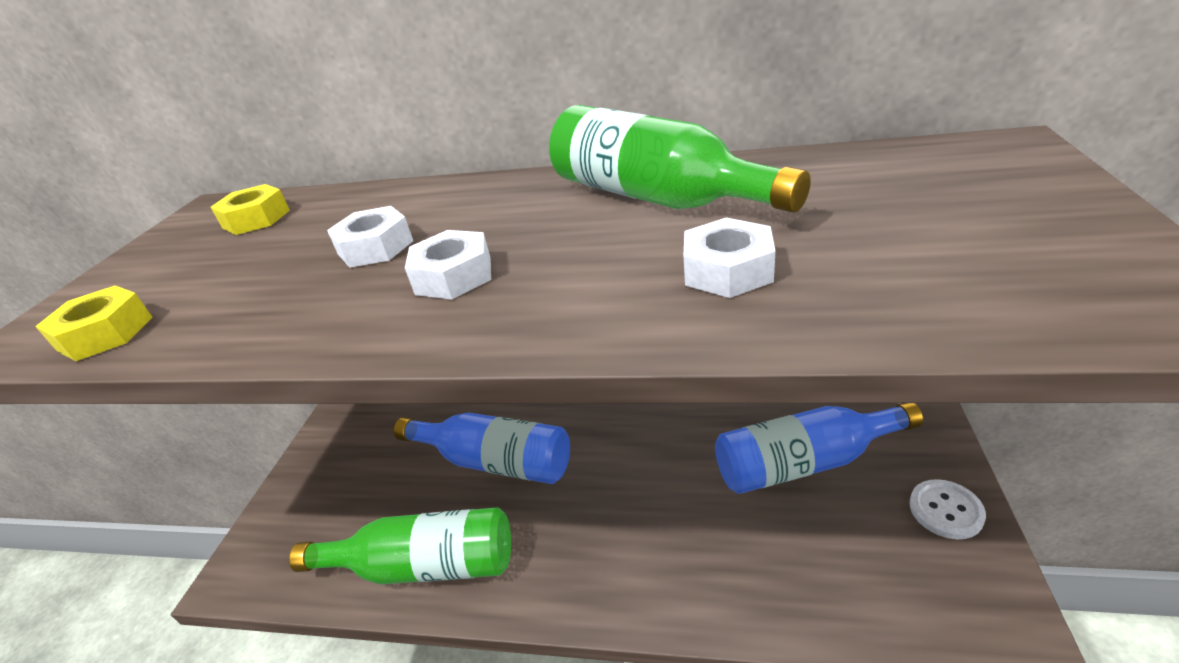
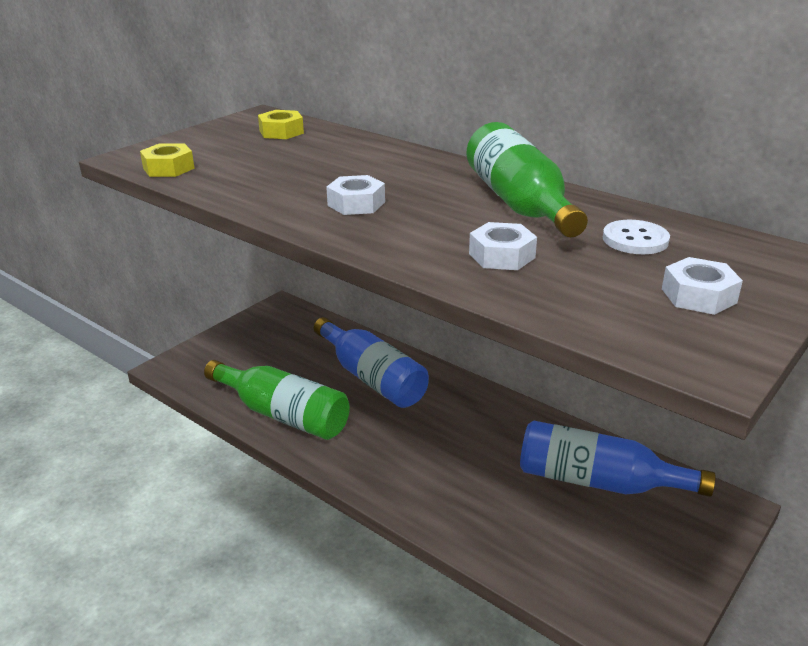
camera: 25 degrees right, 5 degrees down
(375, 247) = (331, 173): white nut -> white nut (698, 296)
(945, 510) = (678, 560): white button -> white button (635, 240)

